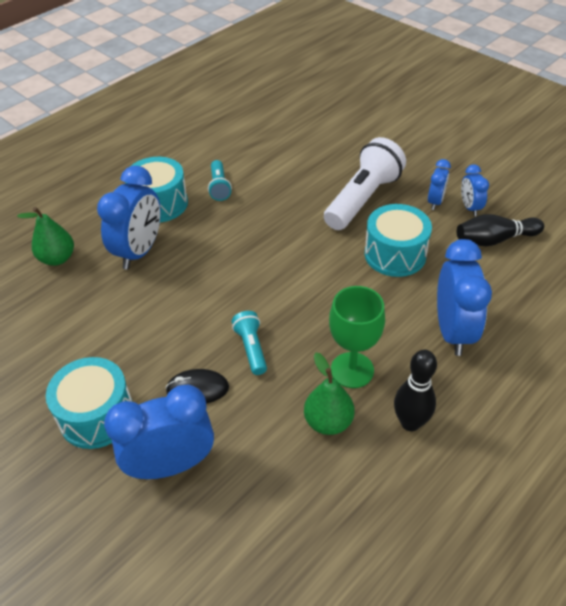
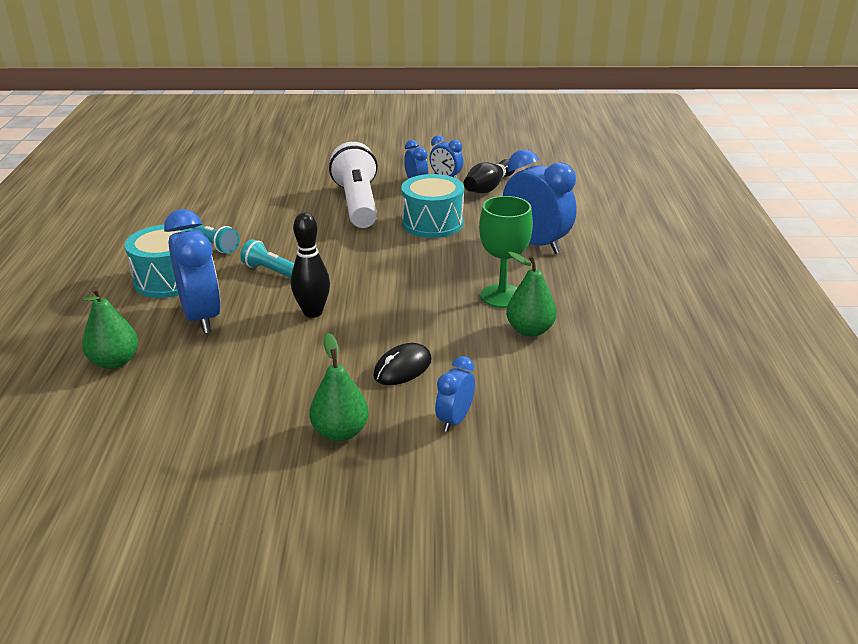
camera: 45 degrees left, 15 degrees down
(97, 415) = (340, 432): turquoise drum -> green pear
(171, 465) = (454, 420): blue clock -> blue clock, size x0.53
(251, 348) = (407, 323): turquoise flashlight -> turquoise flashlight (271, 271)
(410, 423) = (582, 301): black bowling pin -> black bowling pin (313, 312)

